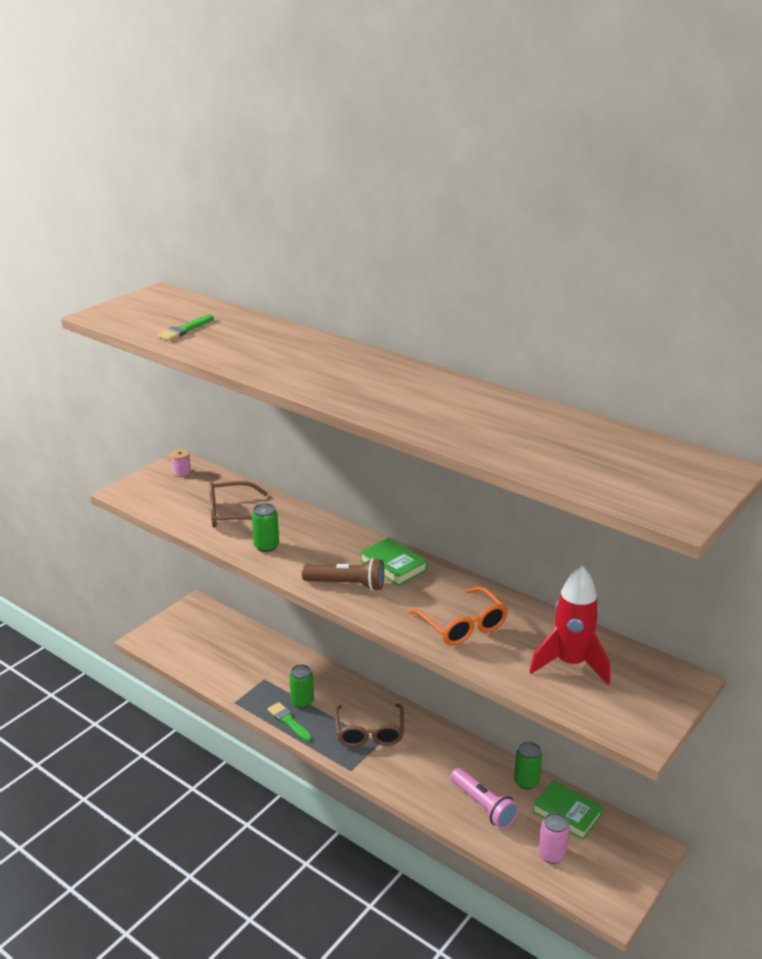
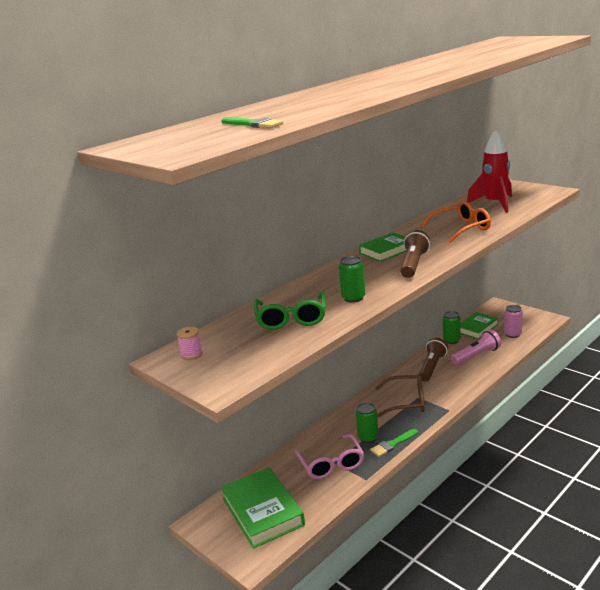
camera: 80 degrees left, 5 degrees down
(201, 638) = (262, 511): none -> green book
(231, 514) = (291, 319): brown glasses -> green glasses
(262, 677) = (331, 464): none -> pink glasses
(451, 758) = (432, 367): none -> brown flashlight

